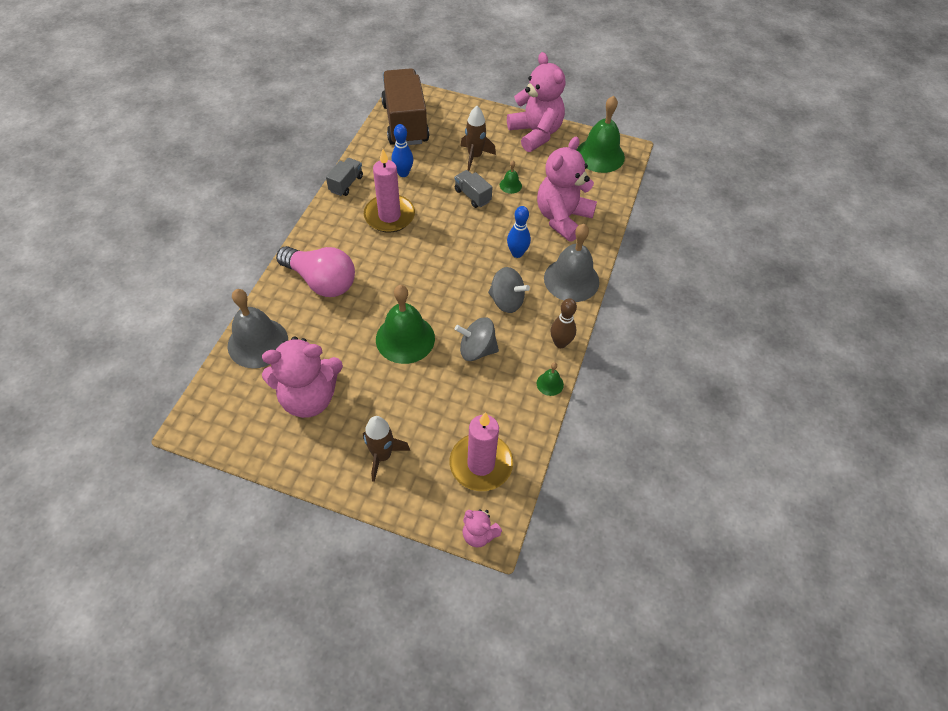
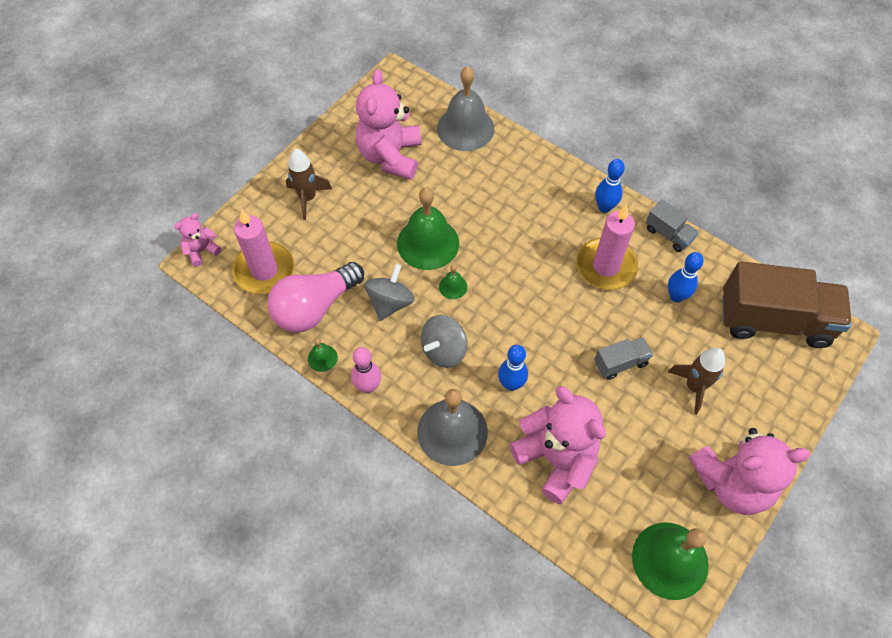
camera: 110 degrees right, 5 degrees up
(321, 281) = (526, 187): pink light bulb -> pink light bulb (315, 307)
(329, 225) = (604, 207): none -> blue bowling pin
(510, 185) = (630, 414): green bell -> green bell (453, 286)
(560, 343) = (368, 386): brown bowling pin -> pink bowling pin

